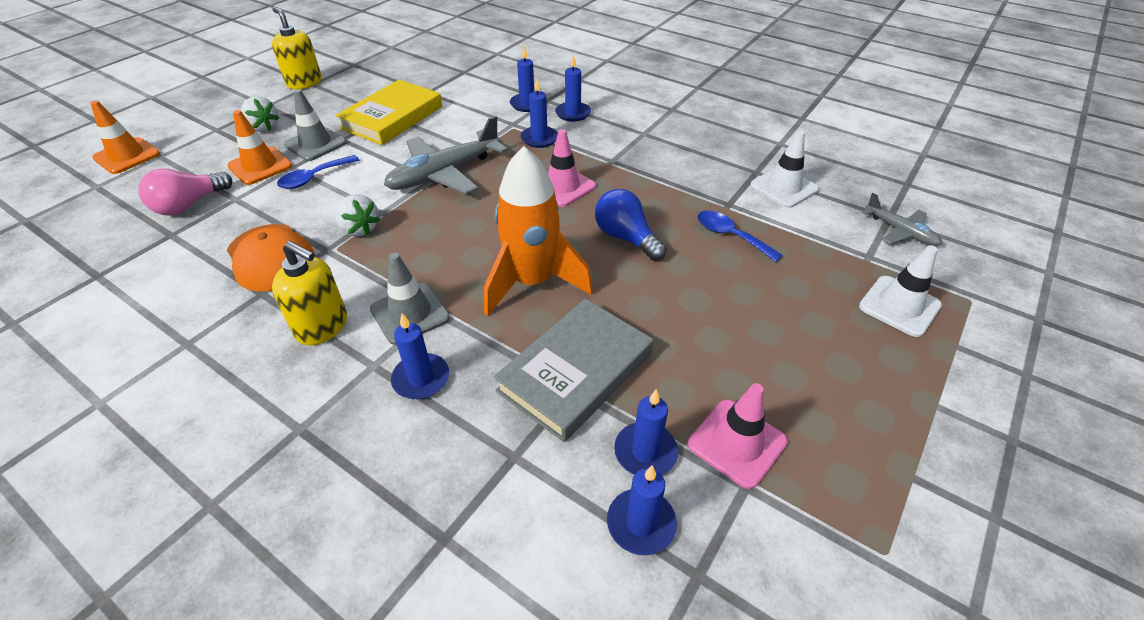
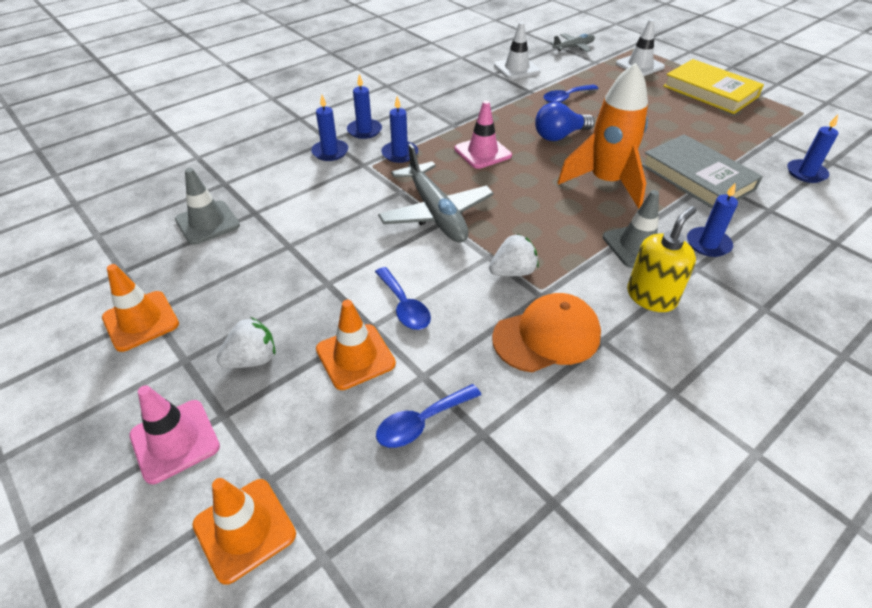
camera: 75 degrees left, 0 degrees up
(189, 205) = (421, 422): pink light bulb -> blue spoon
(304, 83) = (141, 321): yellow soap dispenser -> orange traffic cone
(315, 144) = (326, 306): grey traffic cone -> grey traffic cone (207, 223)
(392, 117) = (299, 242): yellow book -> yellow book (710, 91)
(645, 452) = (758, 163): blue candle -> none
(737, 443) = (746, 134): pink traffic cone -> pink traffic cone (175, 441)

